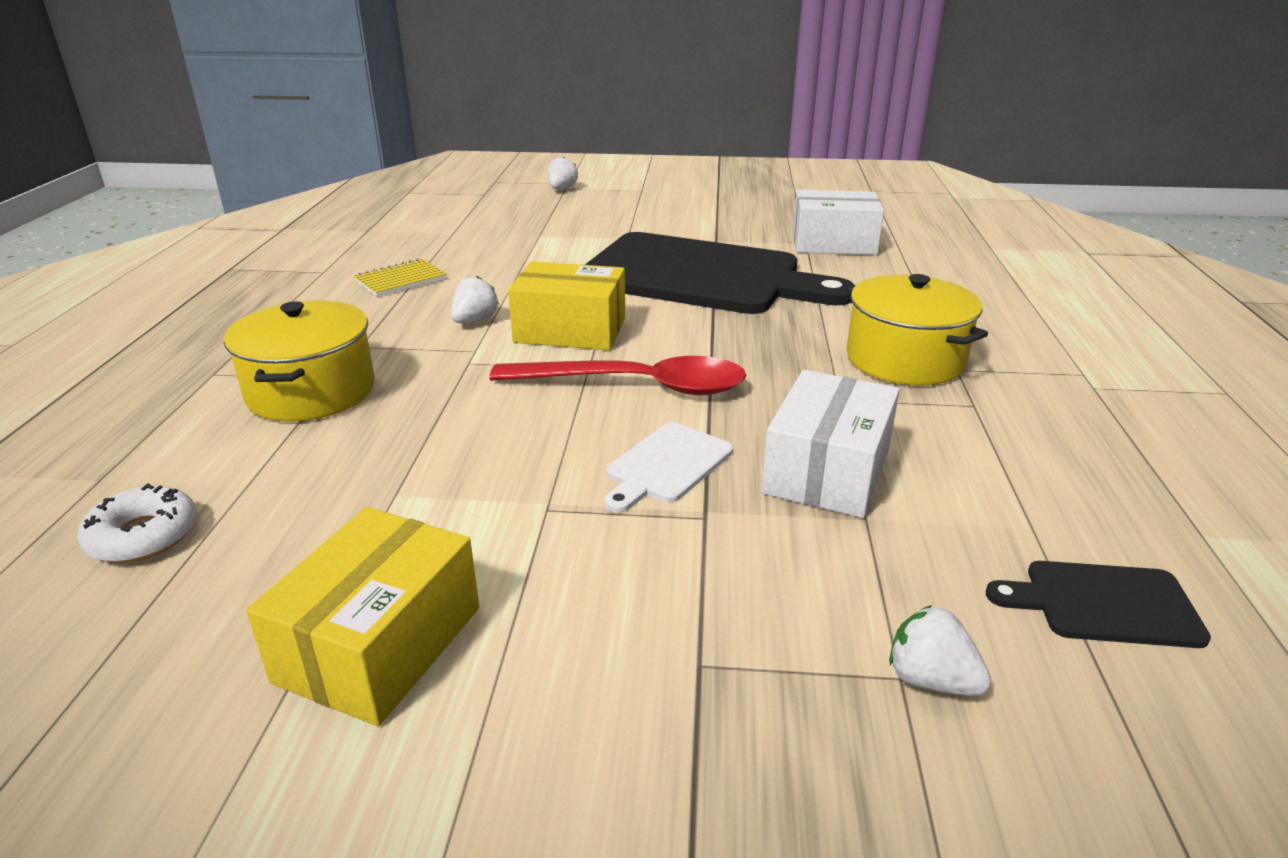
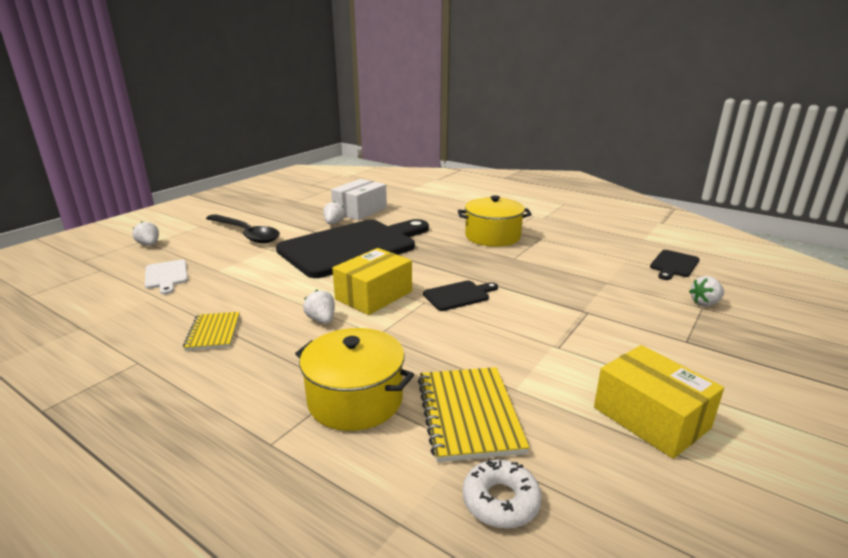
camera: 60 degrees left, 5 degrees down
(314, 472) = (469, 414): none -> yellow notebook
(636, 386) = (458, 295): red spoon -> black cutting board
(651, 214) = (246, 234): none -> black spoon
(666, 465) = (540, 308): white cutting board -> white cutting board (166, 276)
(760, 243) = (334, 223): none -> white strawberry
(827, 471) = (569, 278): white box -> none

